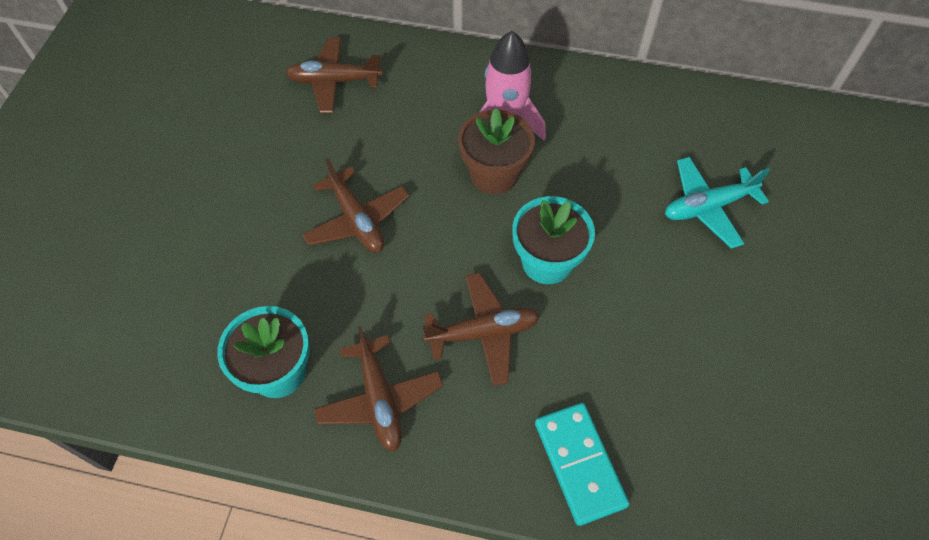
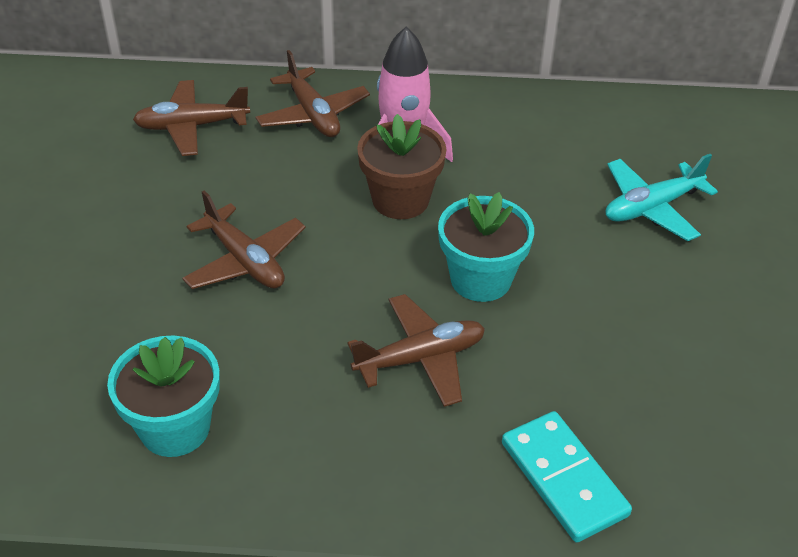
camera: 10 degrees left, 15 degrees down
(380, 399) = (308, 442): brown plane -> brown plane (313, 114)

